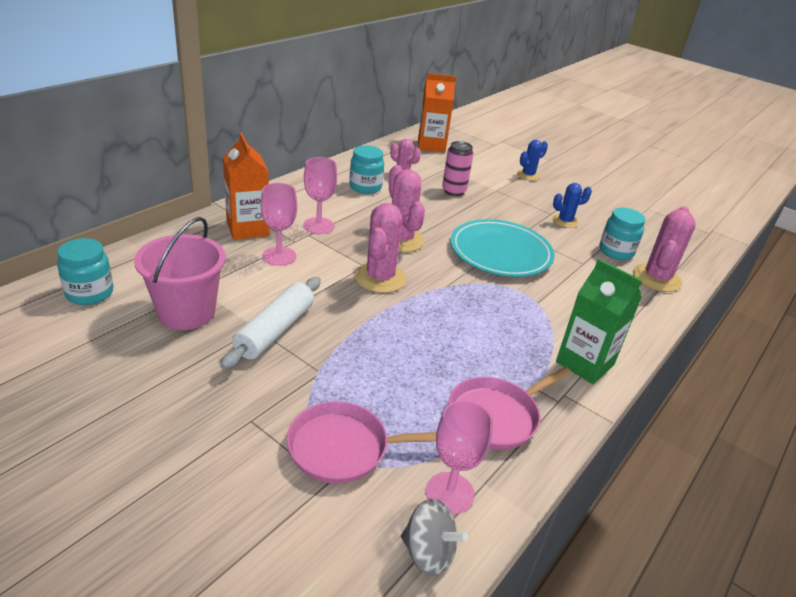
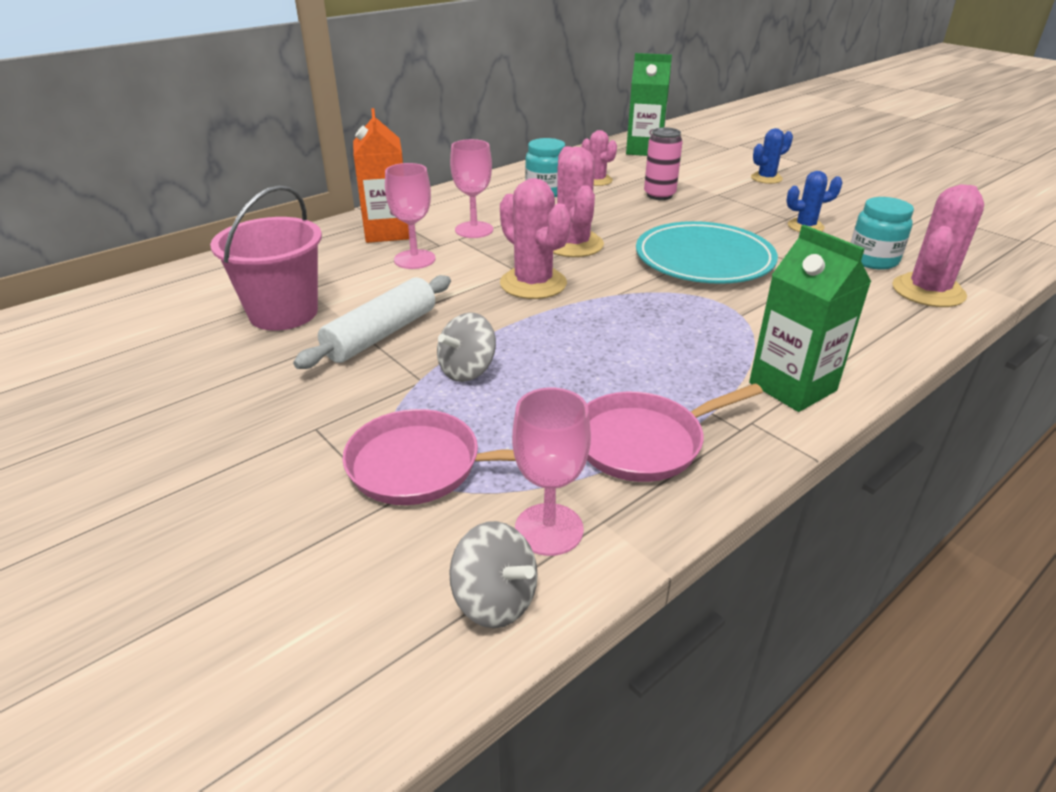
camera: 15 degrees right, 0 degrees up
(89, 293) = (183, 292): turquoise jar -> none
(352, 361) = (467, 370): none -> grey spinning top
(380, 278) = (533, 283): pink cactus -> pink cactus turned 60 degrees counterclockwise
(431, 145) = (644, 150): orange carton -> green carton

